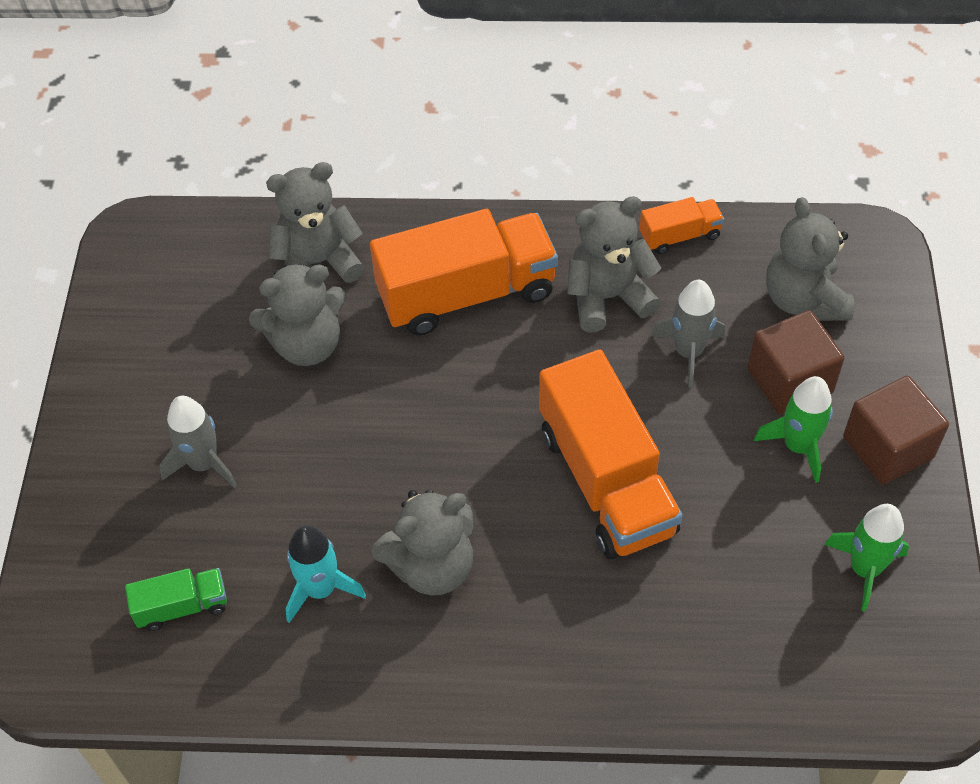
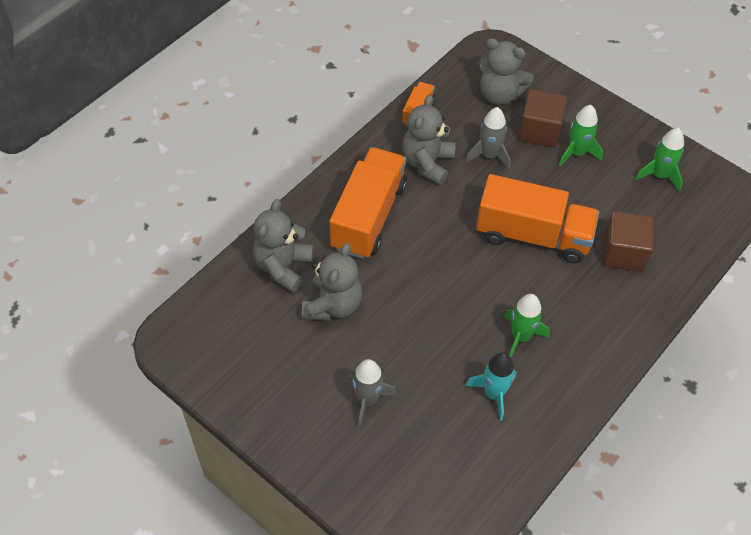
camera: 55 degrees left, 0 degrees up
(182, 606) = (451, 464): green truck -> none
(432, 566) = (520, 337): grey teddy bear -> green rocket
(888, 447) = (605, 123): brown cube -> brown cube (623, 253)

